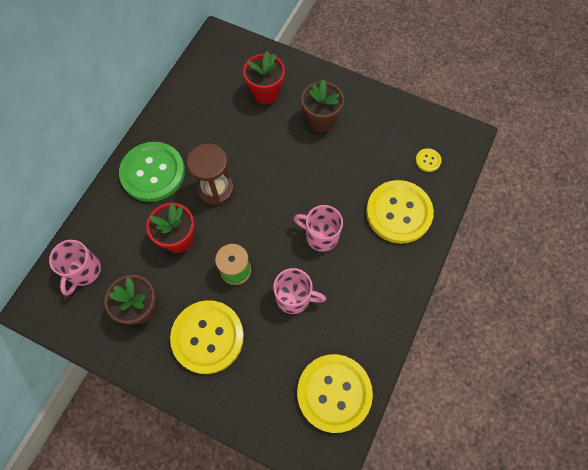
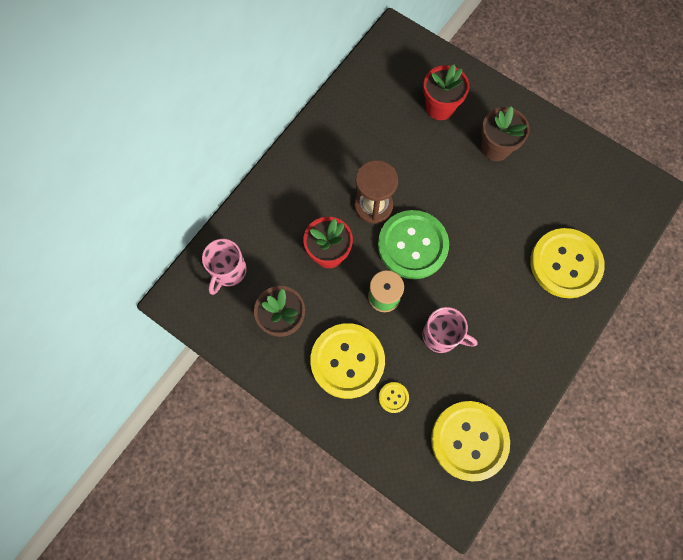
camera: 10 degrees right, 5 degrees up
(153, 173) = (309, 177): green button -> green button (412, 245)
(321, 236) = (478, 275): pink mug -> none
(428, 160) = (606, 211): yellow button -> yellow button (393, 397)

